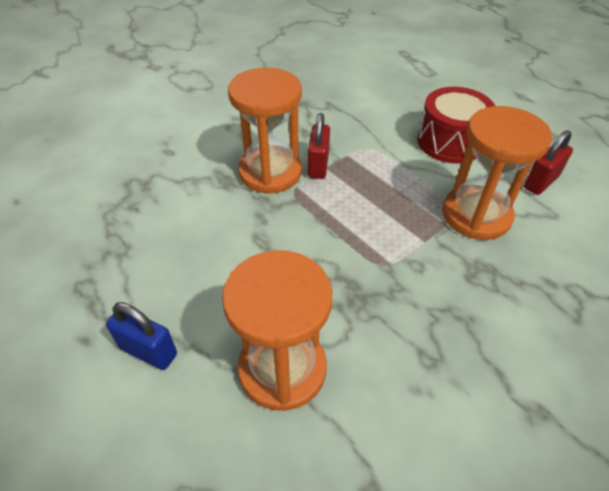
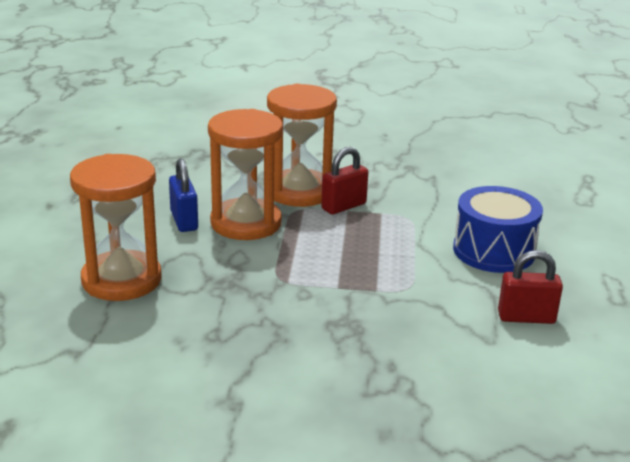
camera: 45 degrees right, 20 degrees down
(148, 351) = (70, 228): blue padlock -> blue padlock (184, 221)
(450, 142) = (493, 251): red drum -> blue drum
(476, 215) = (414, 299): orange hourglass -> orange hourglass (246, 223)

